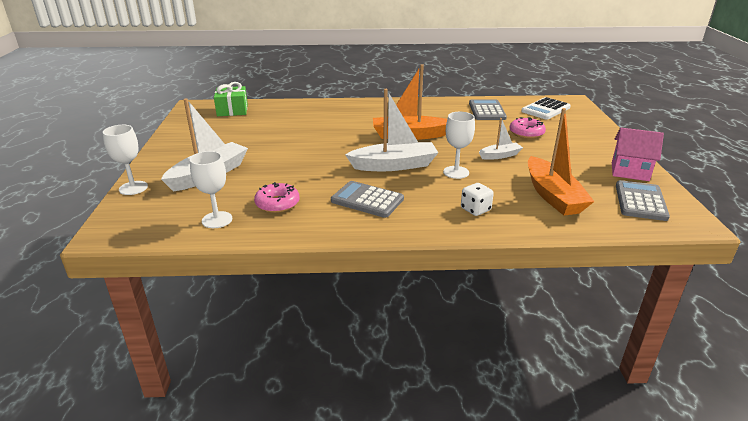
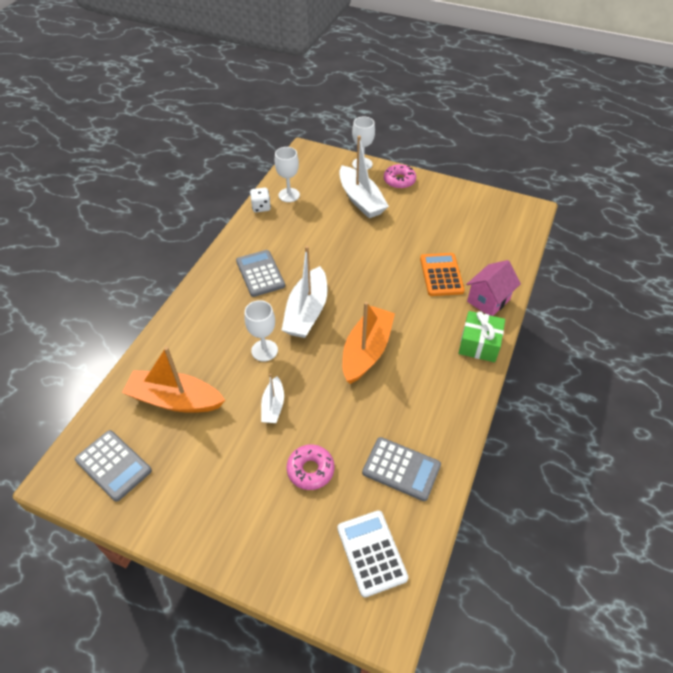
camera: 115 degrees right, 20 degrees up
(232, 110) = (505, 233): green gift -> green gift (479, 344)
(277, 203) = (290, 226): pink donut -> pink donut (399, 181)
(301, 124) = (441, 275): none -> orange calculator
(367, 200) = (260, 273): grey calculator -> grey calculator turned 75 degrees counterclockwise
(475, 209) = (198, 332): white dice -> white dice (261, 207)
(630, 172) = (161, 507): pink house -> pink house (488, 300)

